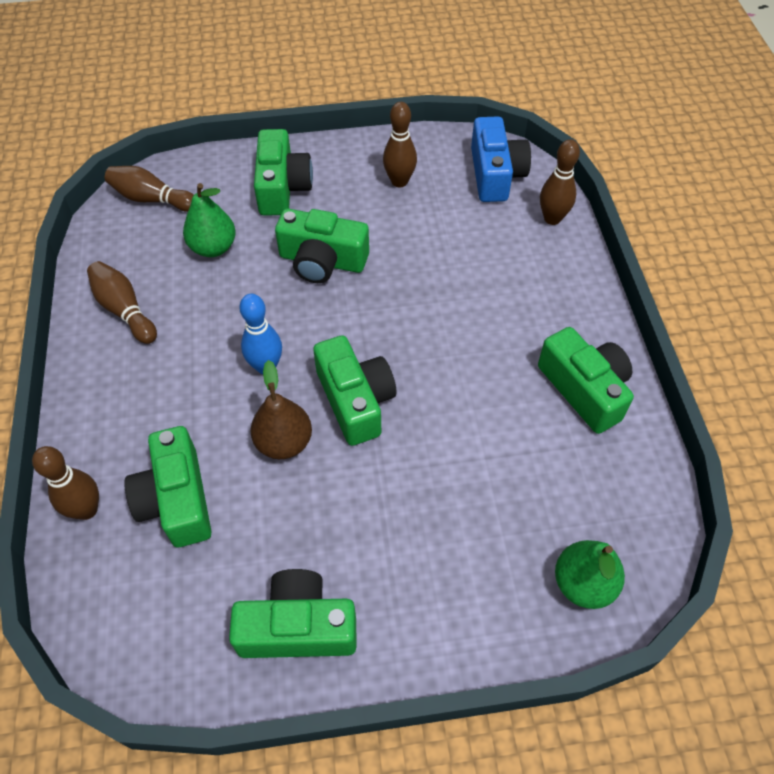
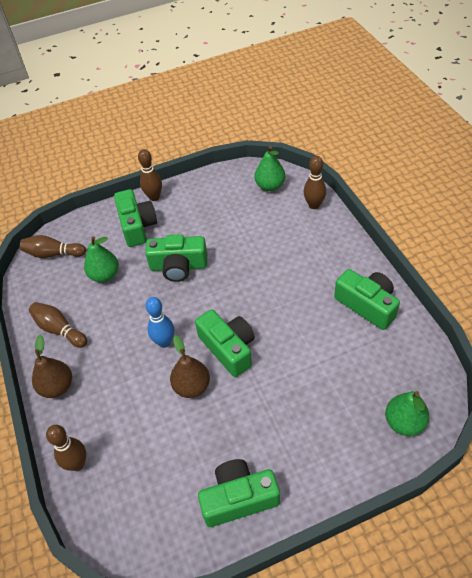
camera: 10 degrees left, 5 degrees down
(95, 391) = (57, 387): none -> brown pear
(177, 499) = (134, 441): green camera -> none
(399, 181) = (211, 204): brown bowling pin -> brown bowling pin (154, 197)
(495, 174) = (270, 186): blue camera -> green pear

